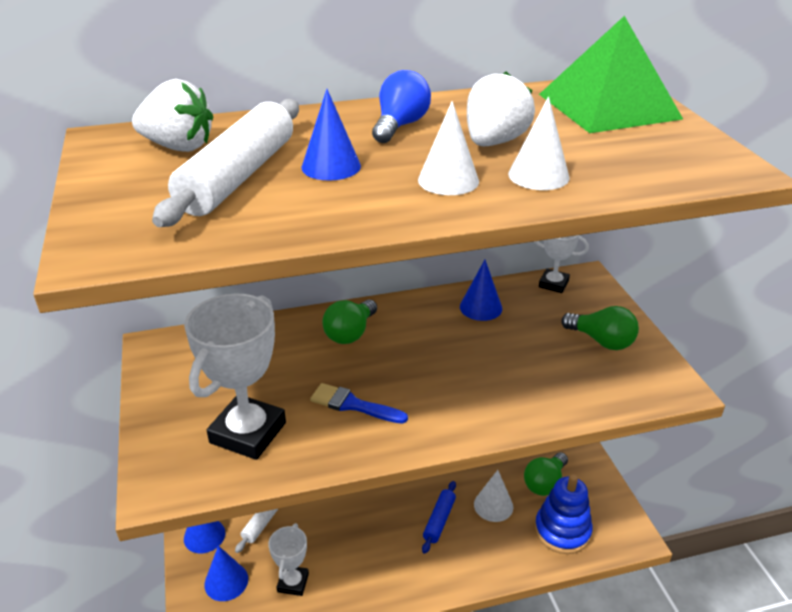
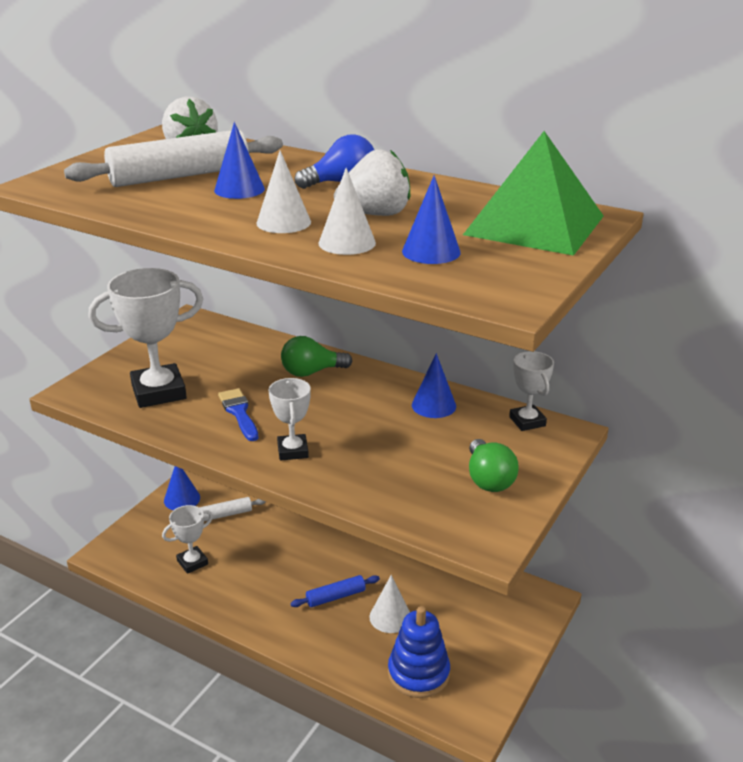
camera: 45 degrees right, 5 degrees down
(226, 581) = (159, 533): blue cone -> blue cone (431, 251)
(450, 408) = (292, 451): none -> white trophy
(545, 483) = (456, 632): green light bulb -> none

